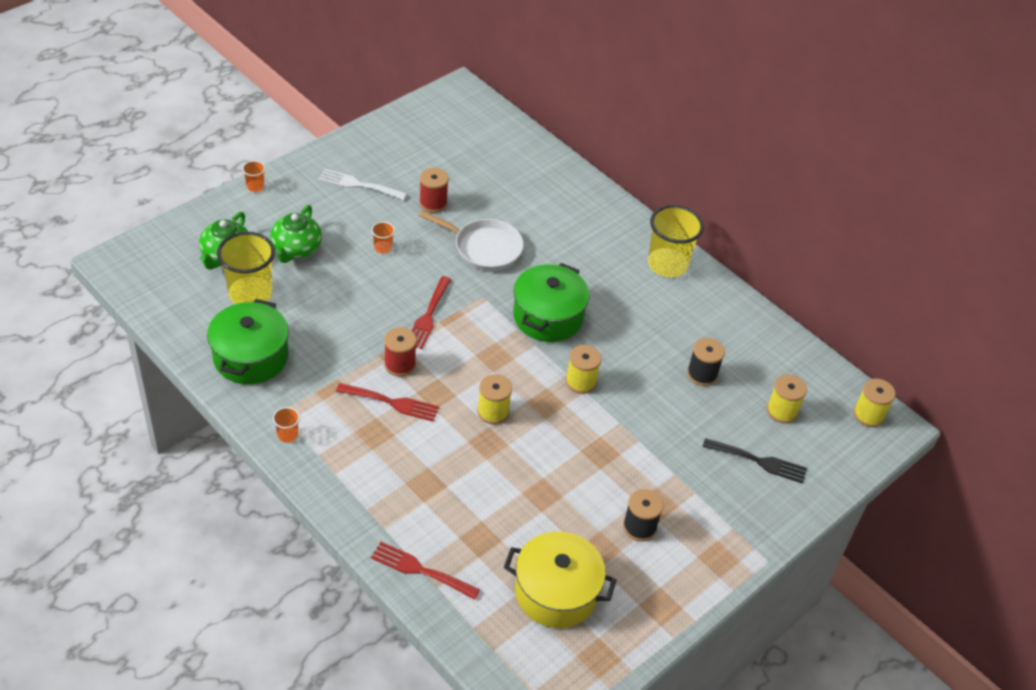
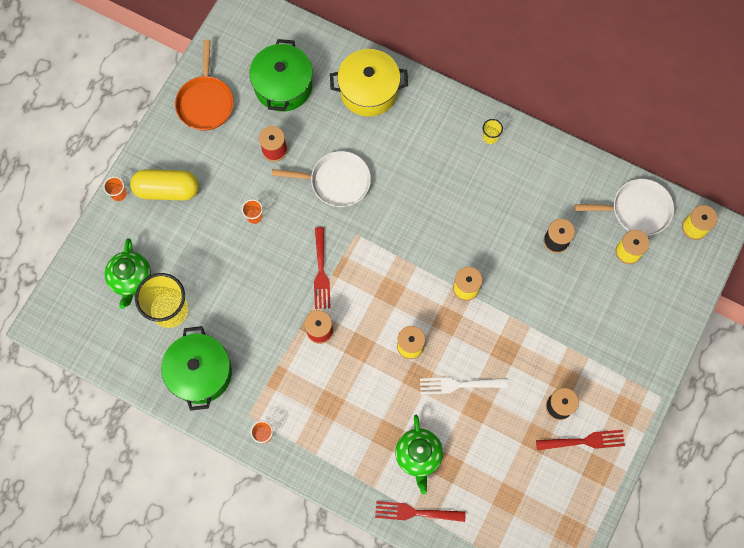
camera: 15 degrees left, 25 degrees up
(296, 249) = (184, 247): green teapot -> green teapot (418, 455)
(305, 199) = (167, 190): none -> yellow capsule
(359, 185) = (204, 155): white fork -> white fork (459, 385)
(384, 146) = (205, 102): none -> orange pan
(391, 402) = (329, 370): red fork -> red fork (584, 441)
(548, 317) = (415, 233): green pot -> green pot (283, 86)
(556, 592) = (520, 489): yellow pot -> yellow pot (369, 91)
(667, 264) = (490, 137): yellow cup -> yellow cup, size x0.44
(758, 461) = (625, 308): black fork -> none
(806, 377) = (636, 210): none -> white pan

